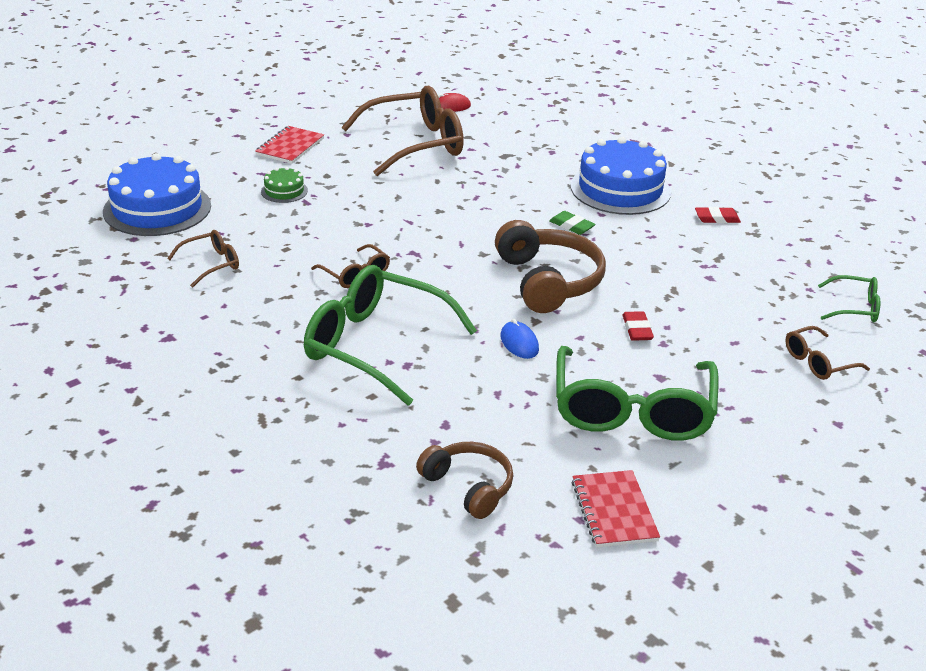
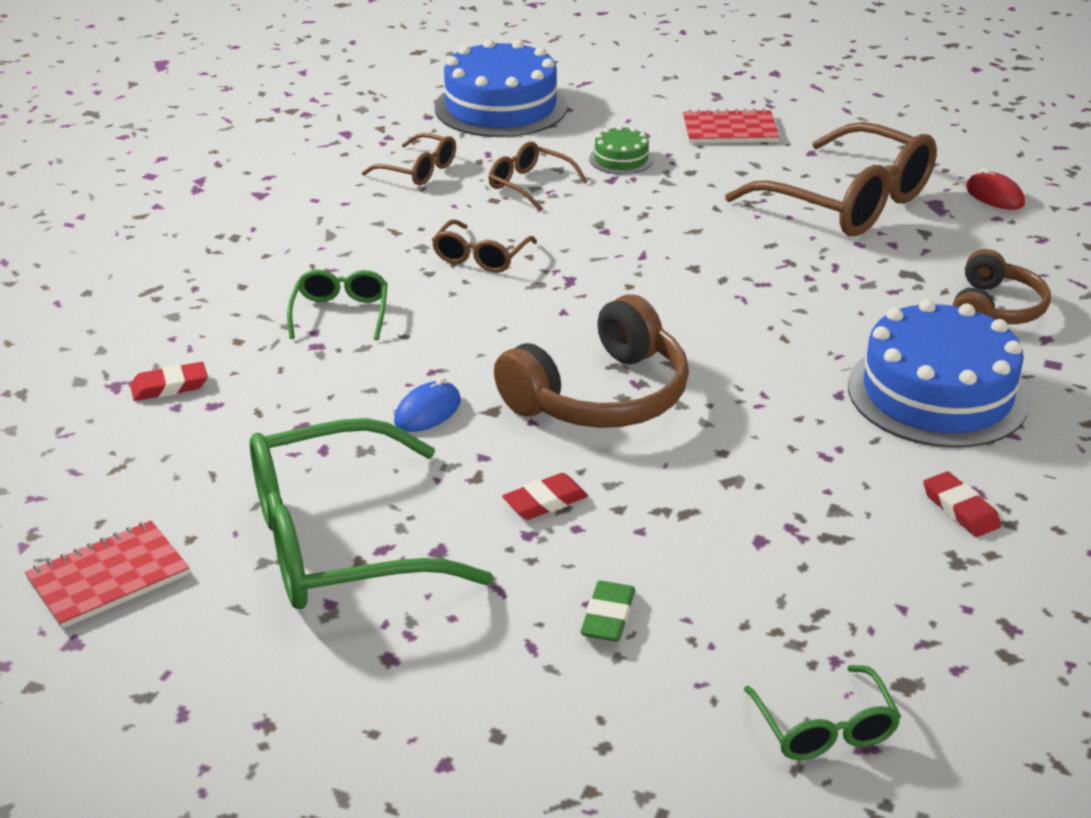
camera: 65 degrees right, 0 degrees up
(375, 345) = (340, 313): green glasses -> green glasses, size x0.48
(406, 438) = (169, 386): none -> red eraser
(469, 486) = (102, 454): brown headphones -> brown headphones (995, 309)
(571, 226) = (773, 378): green eraser -> green eraser (608, 616)
(818, 362) = (607, 710): brown glasses -> brown glasses (529, 185)

